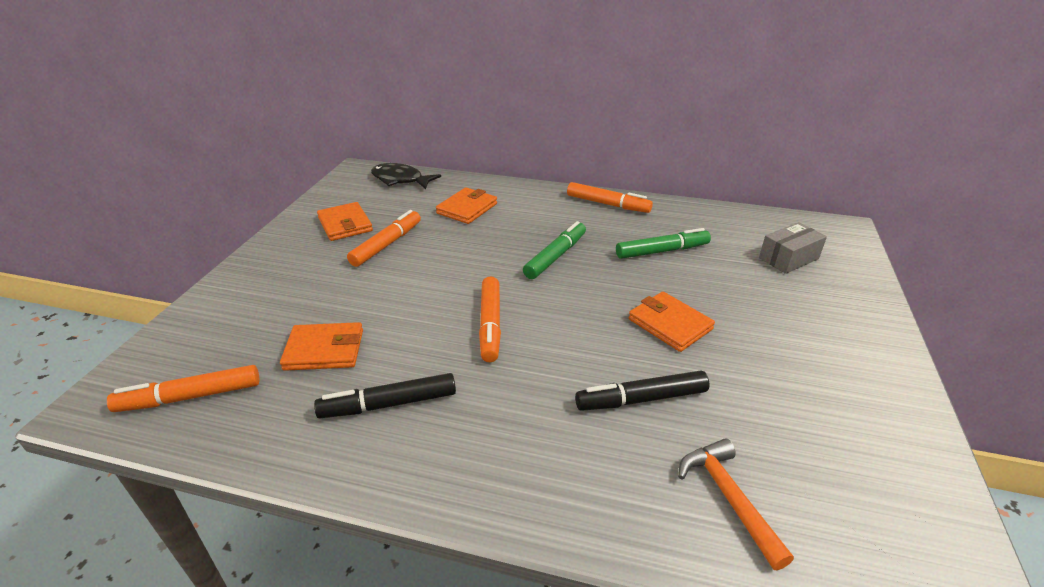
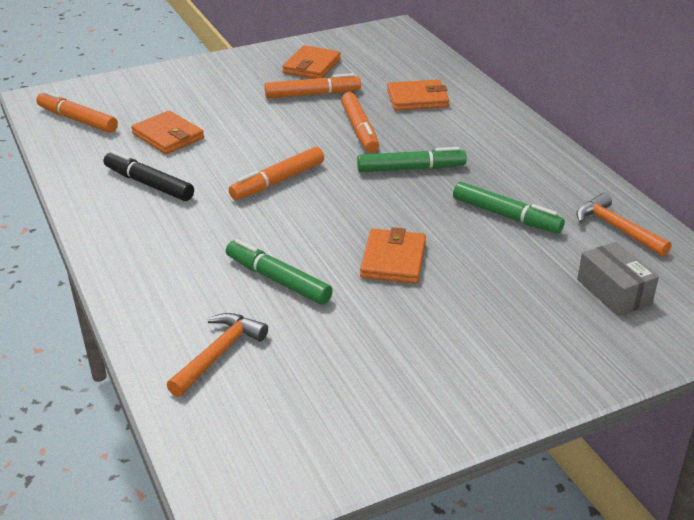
camera: 50 degrees right, 0 degrees up
(400, 180) = (411, 51): black fish -> none
(608, 204) = (544, 157): orange marker -> orange marker (359, 129)
(641, 399) = (278, 280): black marker -> green marker
(718, 223) = (616, 228): none -> orange hammer
(788, 258) = (614, 291): grey box -> grey box turned 45 degrees clockwise

